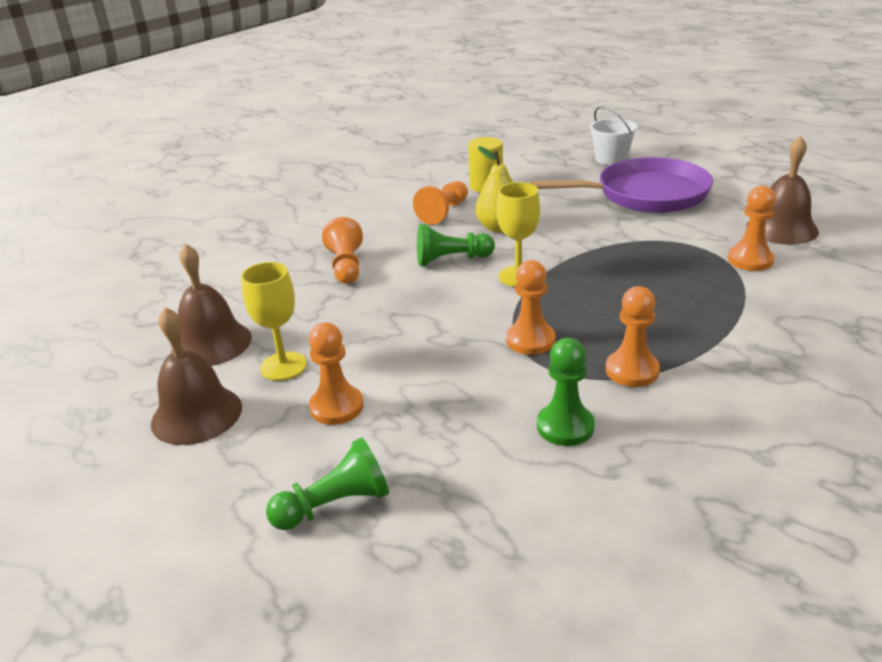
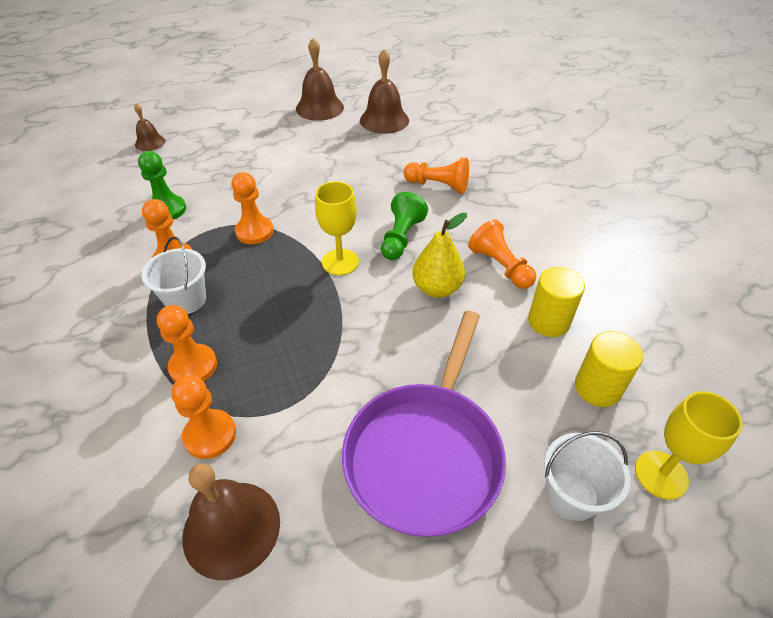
camera: 115 degrees right, 15 degrees up
(283, 366) = (334, 137): yellow goblet -> yellow goblet (661, 474)
(334, 505) = (210, 129): green pawn -> none
(336, 407) = (277, 145): orange pawn -> orange pawn (193, 366)
(427, 562) = (150, 142): none -> brown bell
(527, 165) = (597, 388): none -> yellow cylinder
(667, 333) = (186, 300): none -> white bucket

